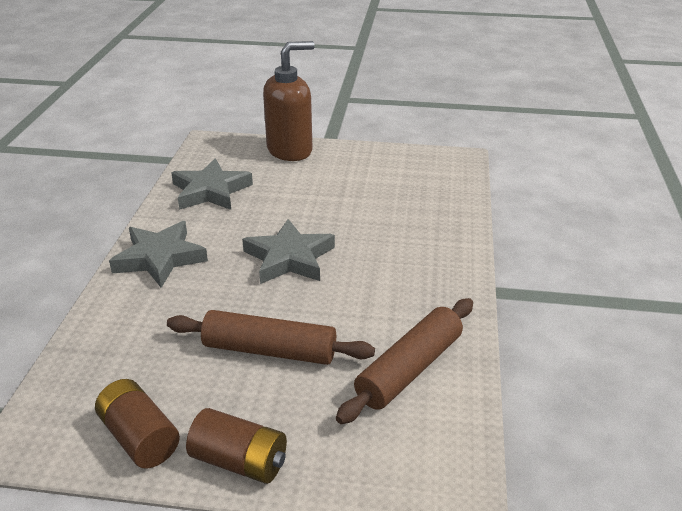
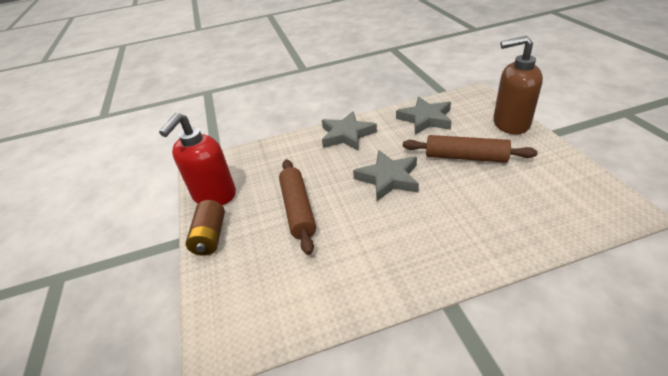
camera: 70 degrees right, 5 degrees up
(140, 438) = (214, 196): brown battery -> red soap dispenser
(290, 150) = (510, 124): brown soap dispenser -> brown soap dispenser turned 150 degrees clockwise
(409, 369) = (318, 281): brown rolling pin -> brown rolling pin (465, 157)

